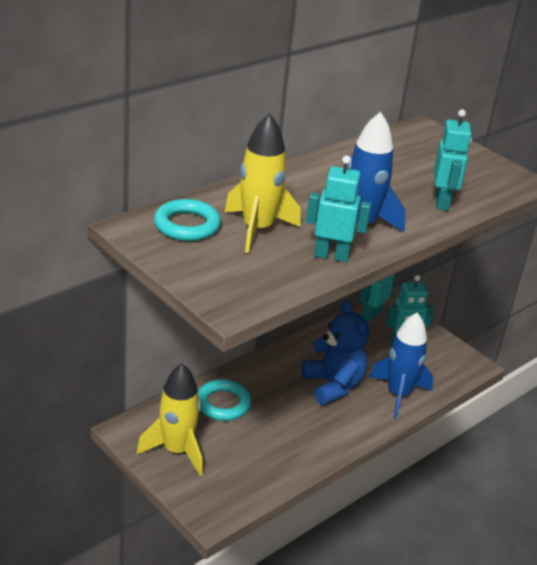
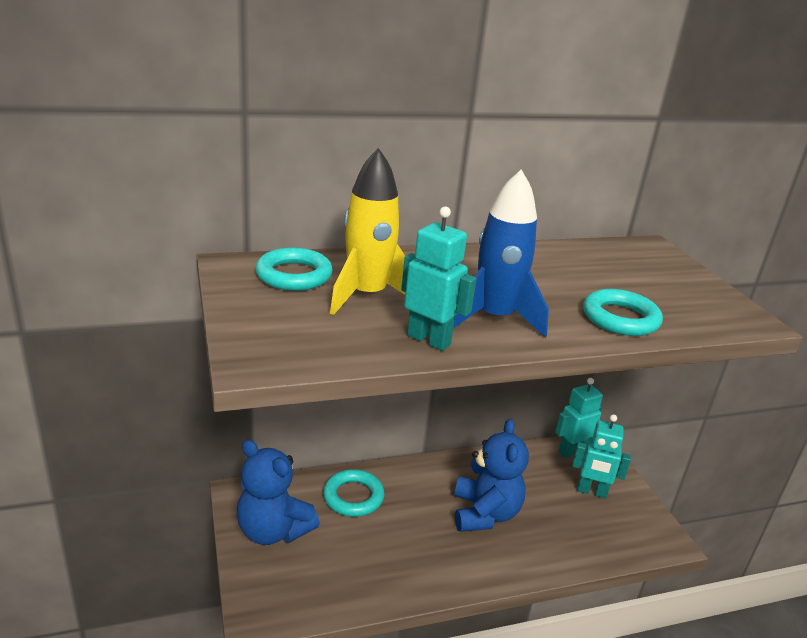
camera: 25 degrees right, 5 degrees down
(177, 450) = (273, 530): yellow rocket -> blue teddy bear
(398, 394) = (555, 547): blue rocket -> none
(442, 202) = (620, 318): turquoise robot -> turquoise ring

